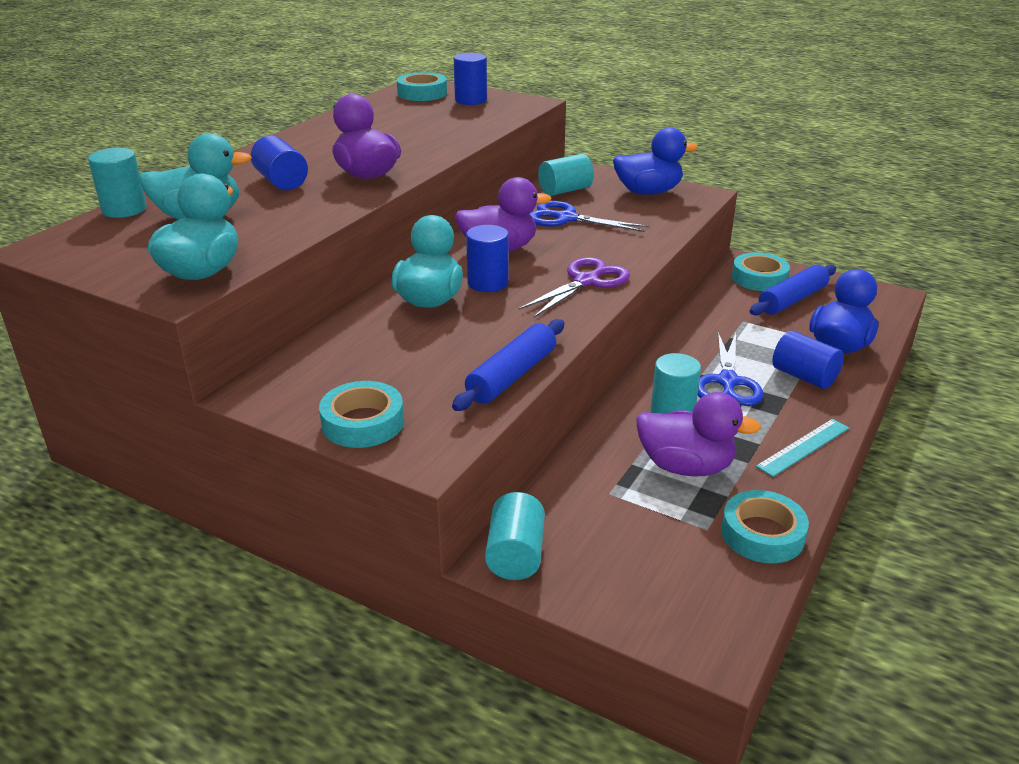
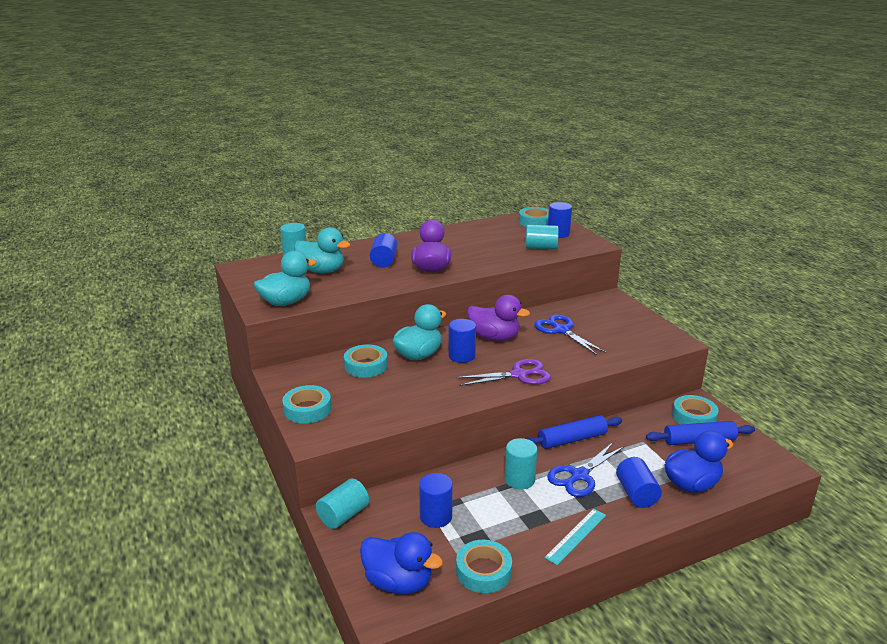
camera: 35 degrees right, 5 degrees down
(373, 337) = (366, 366): none -> turquoise tape
(511, 376) = (406, 414): blue rolling pin -> blue rolling pin (572, 439)
(565, 190) = (585, 311): turquoise cylinder -> turquoise cylinder (541, 247)
(632, 499) = (436, 517): none -> blue cylinder
(648, 192) = (640, 328): blue duck -> blue duck (398, 582)
(686, 467) = (488, 513): purple duck -> none
(803, 447) = (576, 536): turquoise ruler -> turquoise ruler turned 45 degrees counterclockwise

